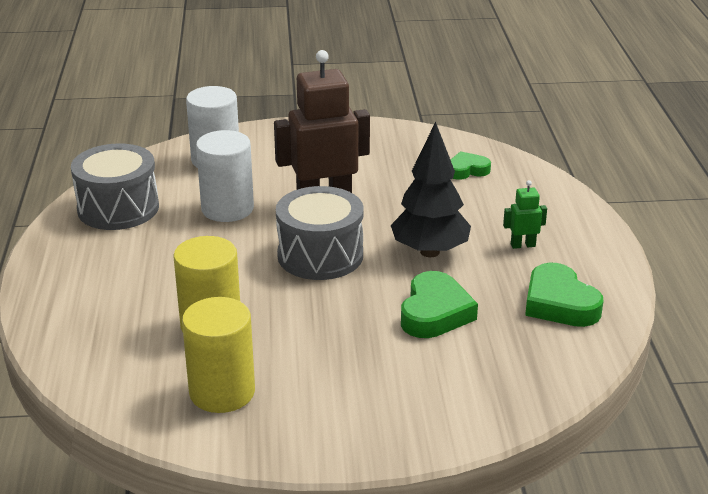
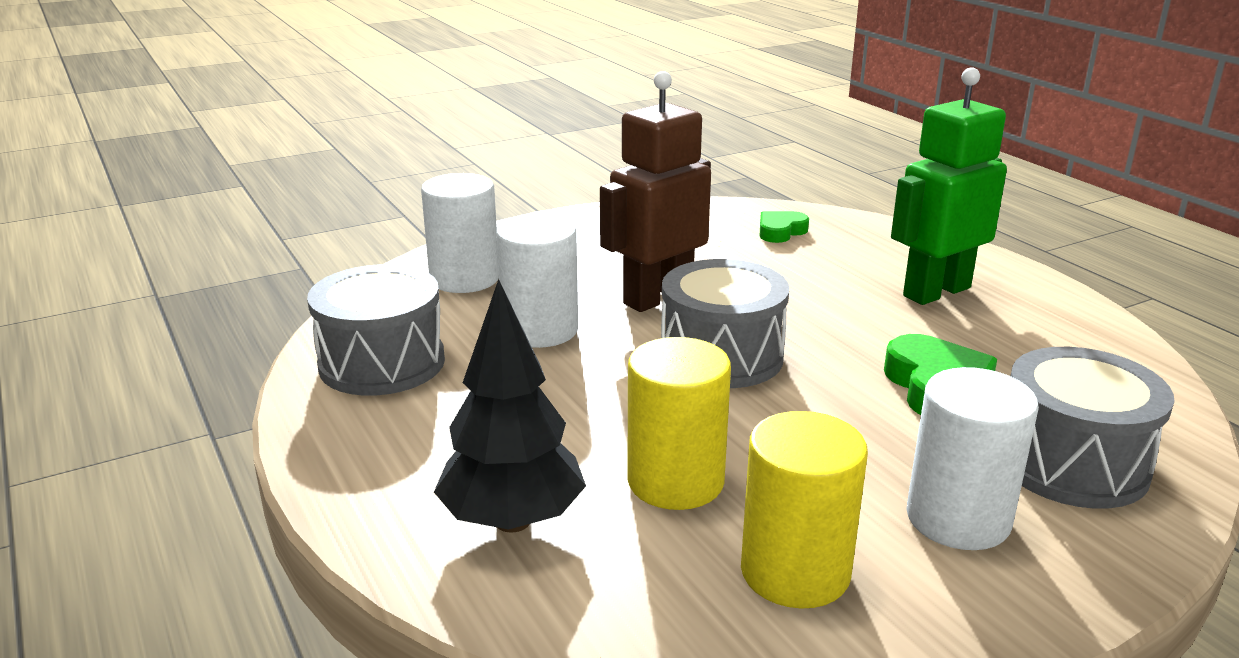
camera: 25 degrees left, 5 degrees down
(346, 393) = (958, 519): none -> white cylinder
(430, 252) = (845, 321): black tree -> black tree (513, 520)
(458, 383) = (1071, 463): none -> grey drum
(522, 245) = (936, 292): green robot -> green robot, size x2.33
(559, 303) = (1054, 342): green heart -> none

